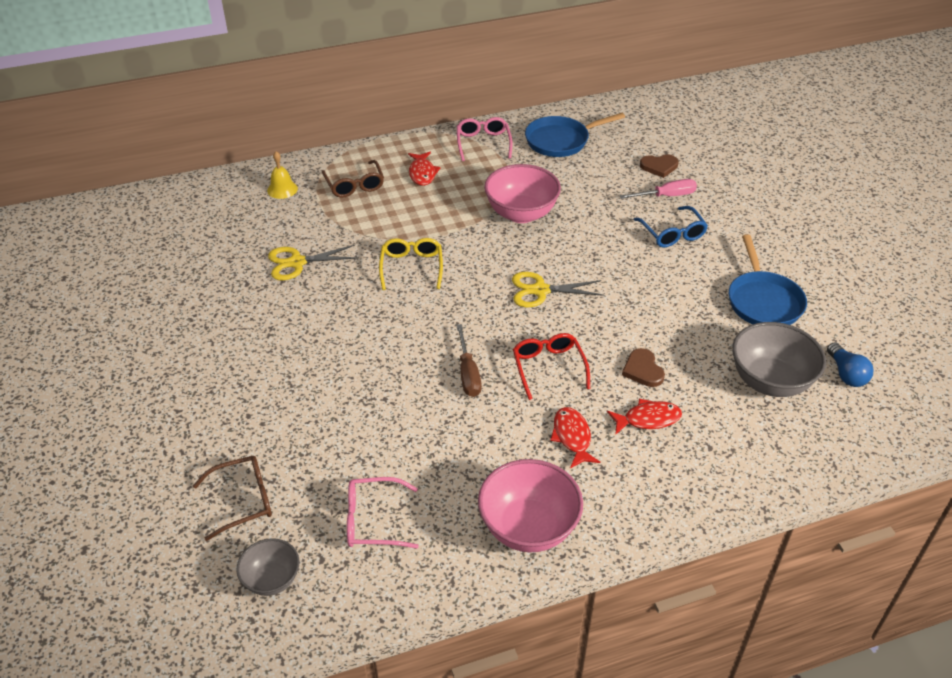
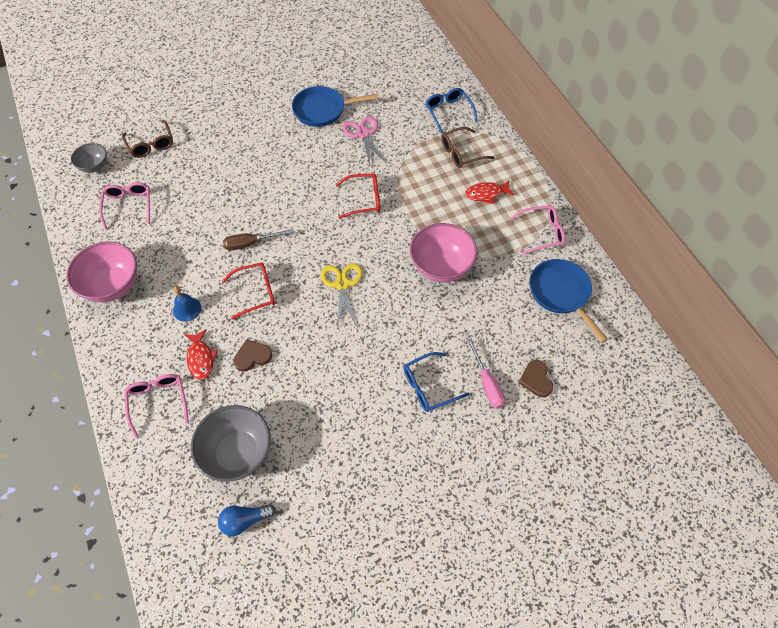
camera: 85 degrees right, 15 degrees up
(282, 189) = (448, 112): yellow bell -> blue glasses
(297, 262) = (363, 134): yellow scissors -> pink scissors
(411, 267) = (364, 199): yellow glasses -> red glasses
(572, 437) = (187, 309): red fish -> blue bell
(713, 459) = (158, 401): none -> pink glasses
(763, 301) = (339, 459): blue pan -> blue pan (323, 110)

